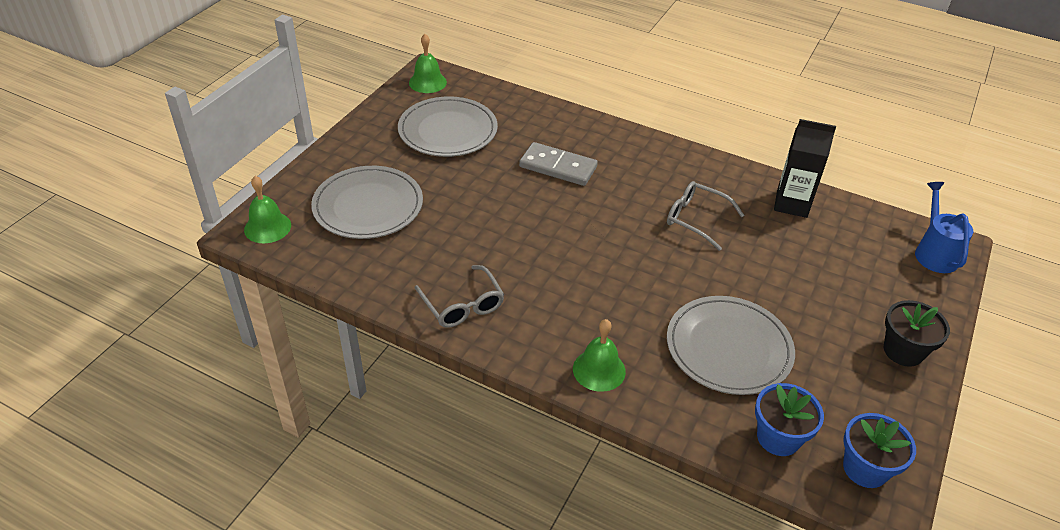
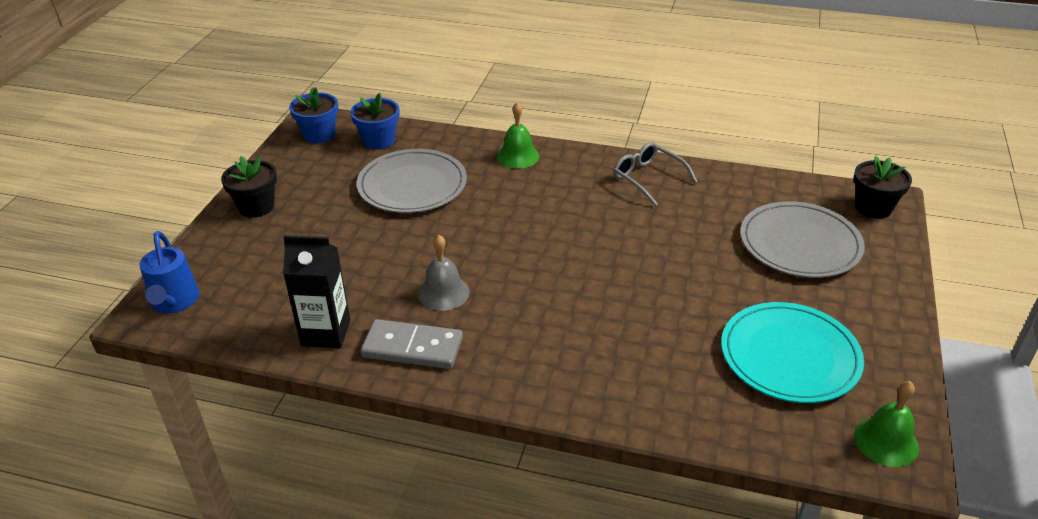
camera: 170 degrees right, 5 degrees down
(267, 227) = (873, 208): green bell -> black flower pot
(448, 130) = (789, 356): grey plate -> turquoise plate
(558, 167) = (622, 329): grey domino -> grey domino (412, 347)
(696, 219) = (443, 293): grey glasses -> grey bell

